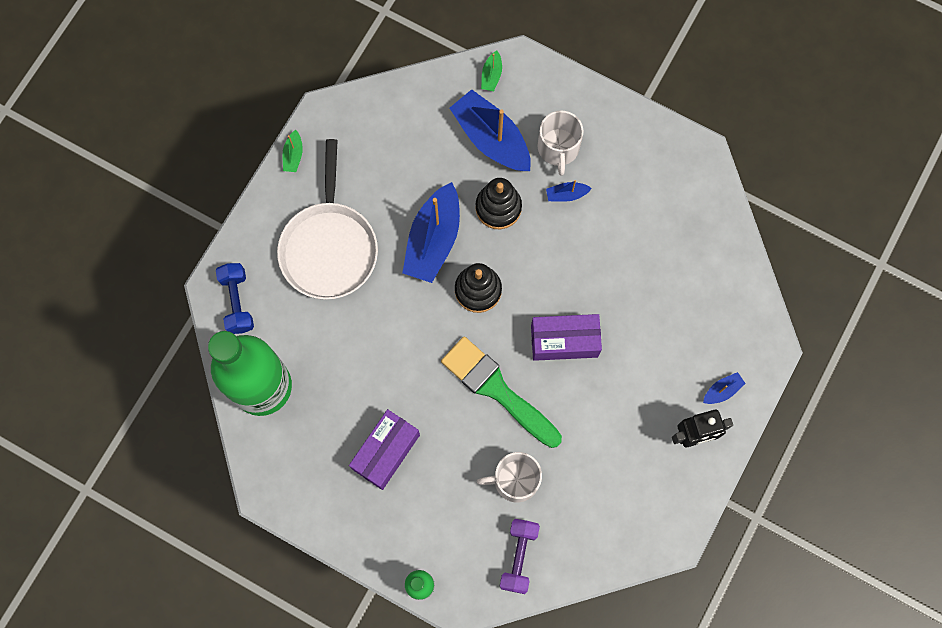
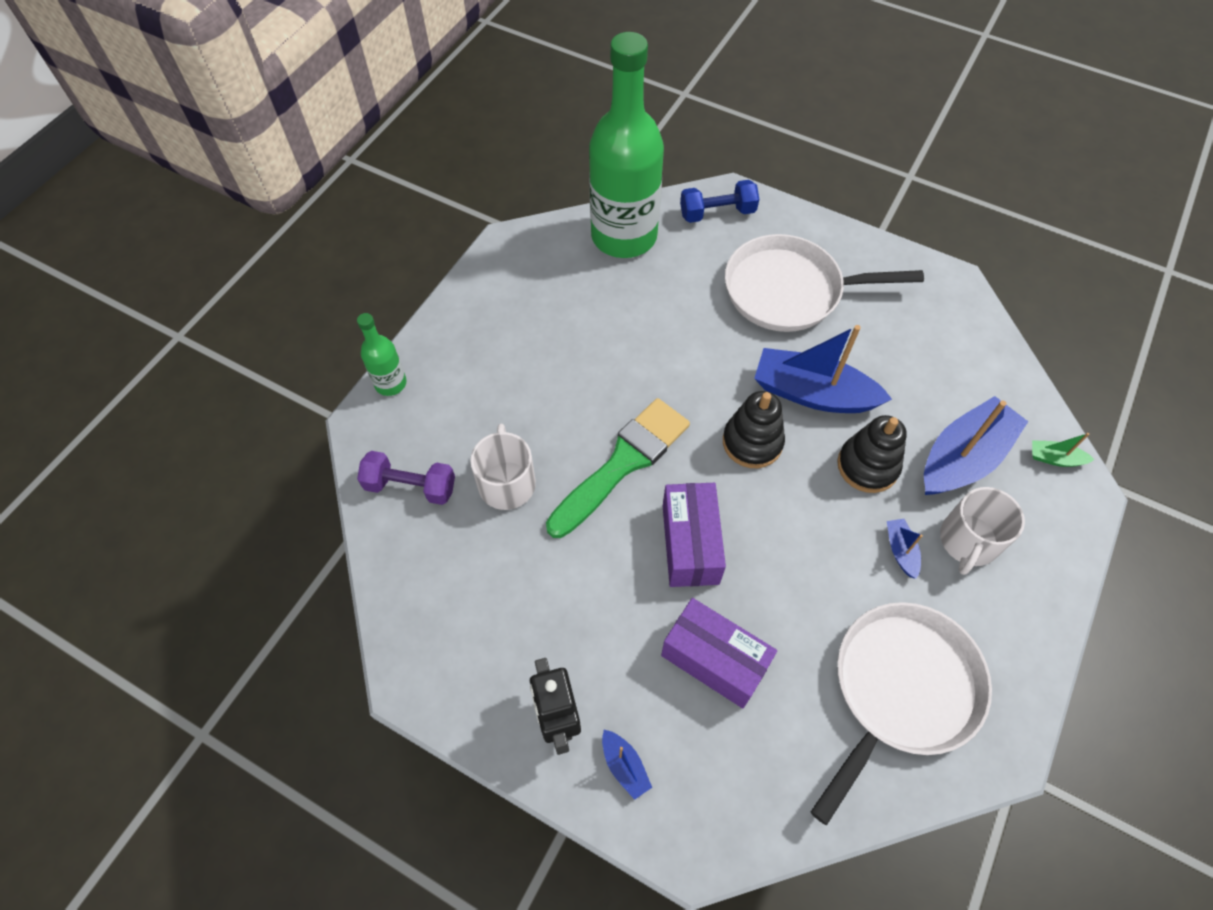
camera: 90 degrees right, 15 degrees down
(293, 155) = (896, 255): green boat -> none
(386, 452) = (548, 348): purple box -> purple box (714, 660)
(558, 148) = (968, 541): white mug -> white mug turned 60 degrees counterclockwise
(665, 210) = (900, 690): none -> white pan

